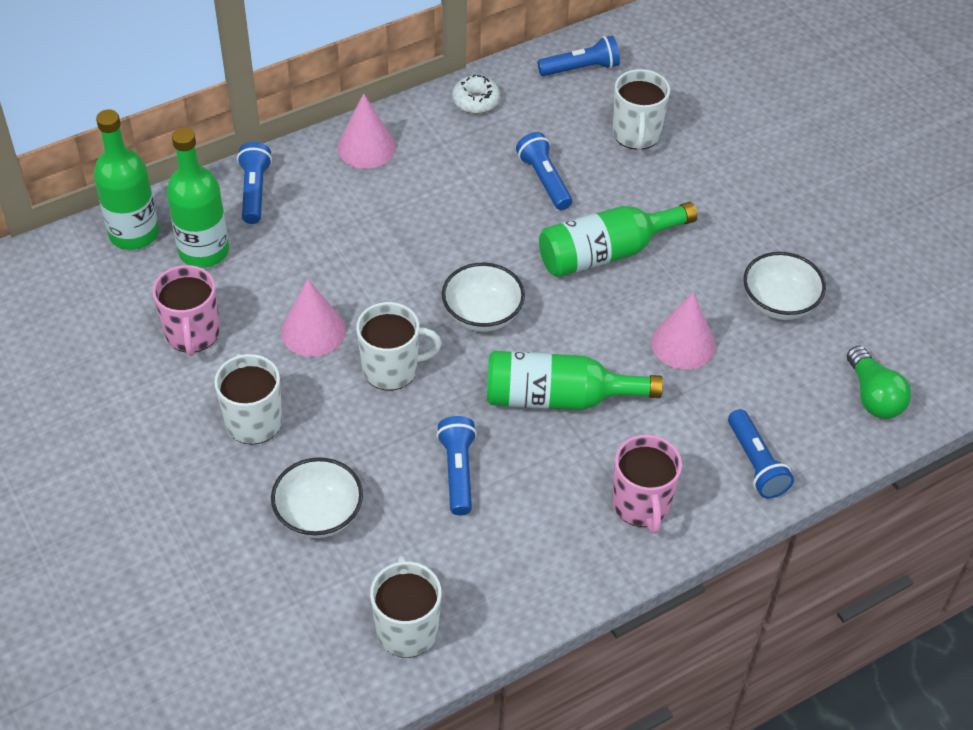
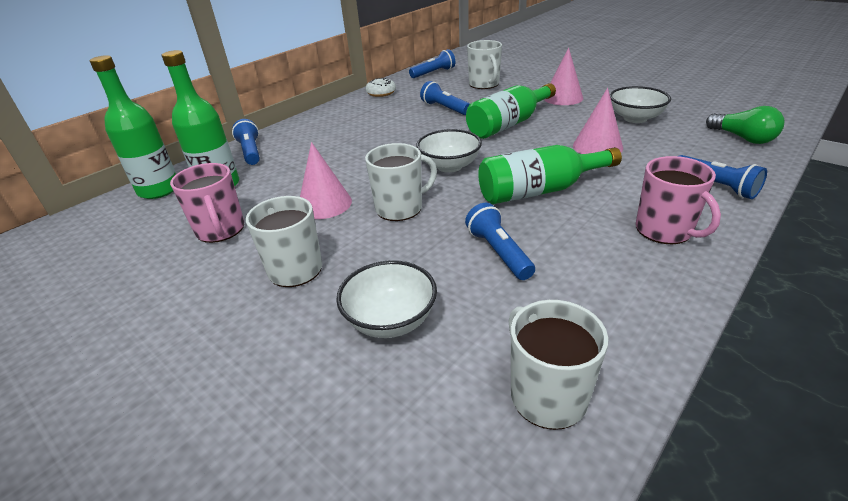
camera: 15 degrees left, 15 degrees down
(366, 147) = (322, 120): pink cone -> pink cone (562, 98)

